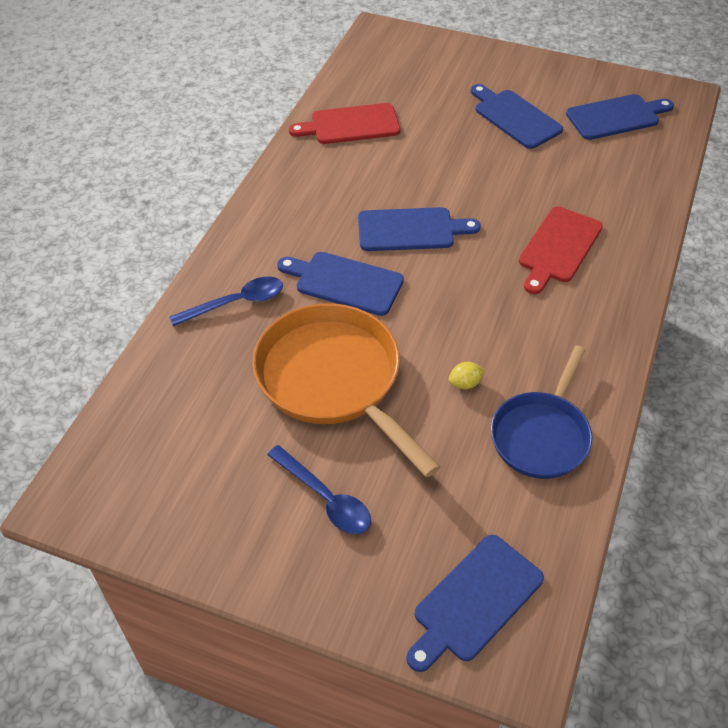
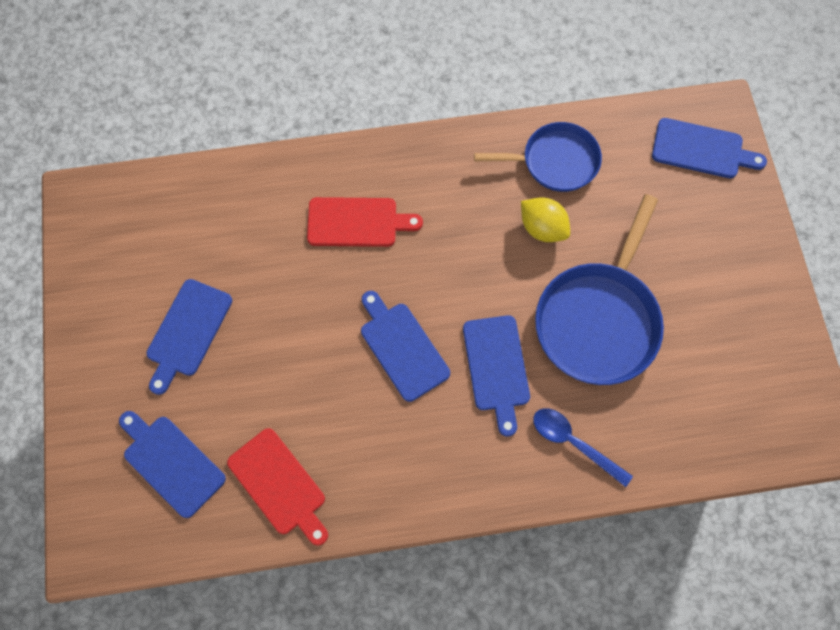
camera: 120 degrees left, 20 degrees up
(325, 498) = (696, 269): blue spoon -> none
(333, 380) = (598, 320): orange pan -> blue pan
(465, 383) = (542, 228): yellow lemon -> yellow lemon, size x1.84
(616, 117) = (142, 242): blue cutting board -> blue cutting board (171, 463)

